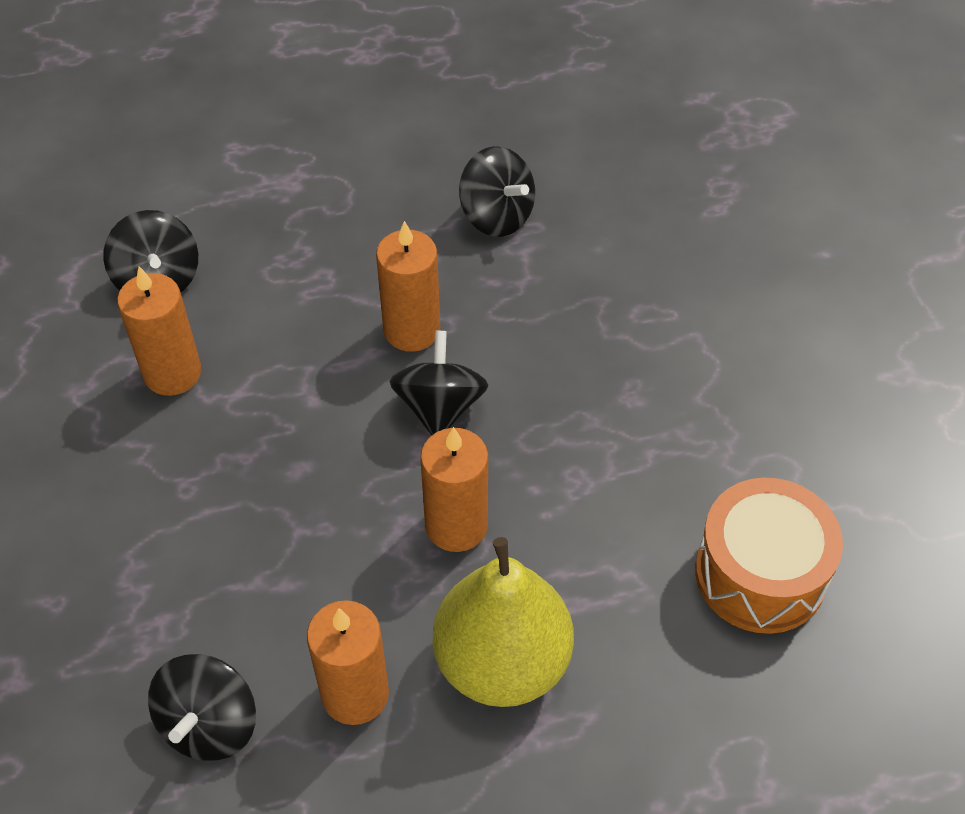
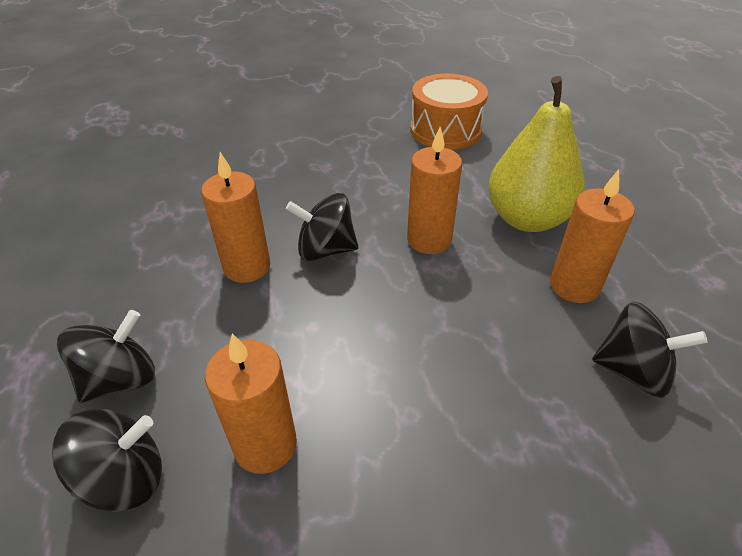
camera: 90 degrees left, 10 degrees down
(497, 216) = (141, 222): black spinning top -> black spinning top (120, 379)

